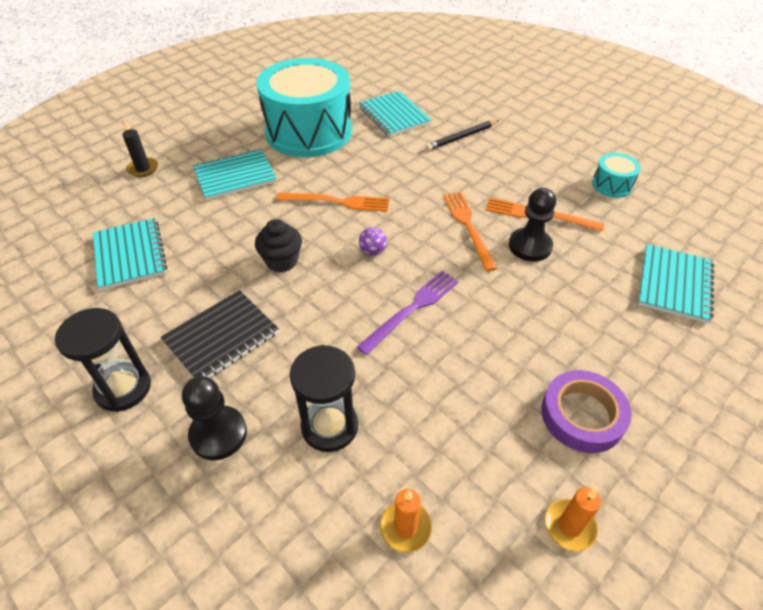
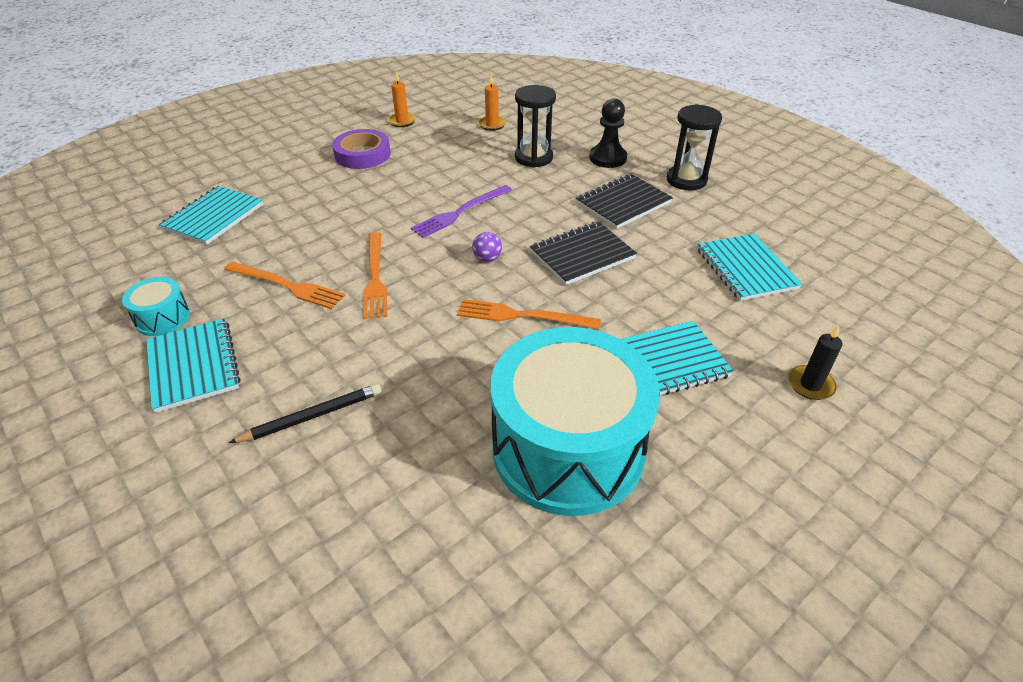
camera: 175 degrees left, 5 degrees down
(282, 261) = (582, 255): black cupcake -> black notebook
(394, 115) = (408, 482): turquoise notebook -> turquoise notebook (193, 366)
(530, 246) = (321, 255): black pawn -> none

